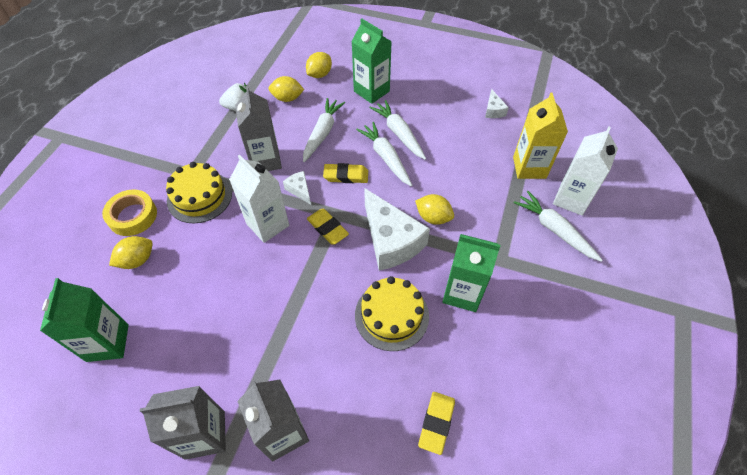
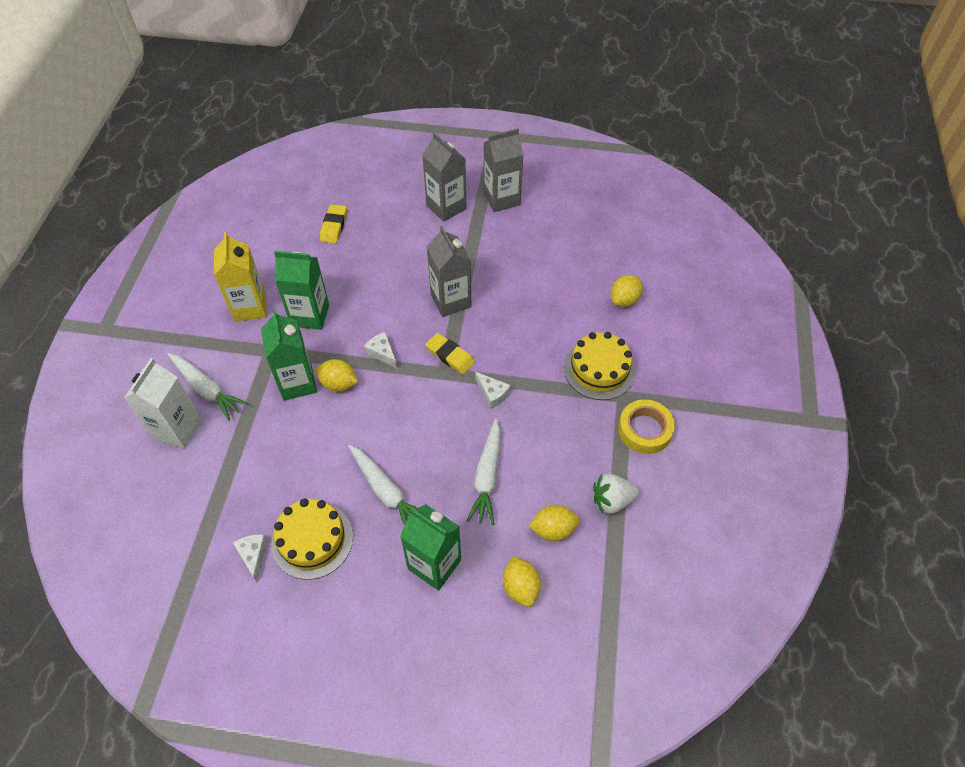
camera: 170 degrees right, 0 degrees up
(107, 343) = (607, 238): green carton -> green carton (297, 383)
(132, 216) = (657, 339): yellow tape -> yellow tape (644, 430)
(265, 160) = (545, 425): grey carton -> grey carton (451, 301)
(267, 224) = (513, 351): white carton -> none
(319, 74) = (521, 587): yellow lemon -> yellow lemon turned 45 degrees counterclockwise
(346, 176) = (443, 419): yellow eraser -> none
(386, 157) = (399, 452): white carrot -> none
(391, 240) = (382, 353): white cheese -> white cheese, size x0.45
(391, 315) = (374, 289): yellow cake -> yellow cake (312, 540)
(529, 167) = (219, 465): yellow carton -> yellow carton (250, 307)

